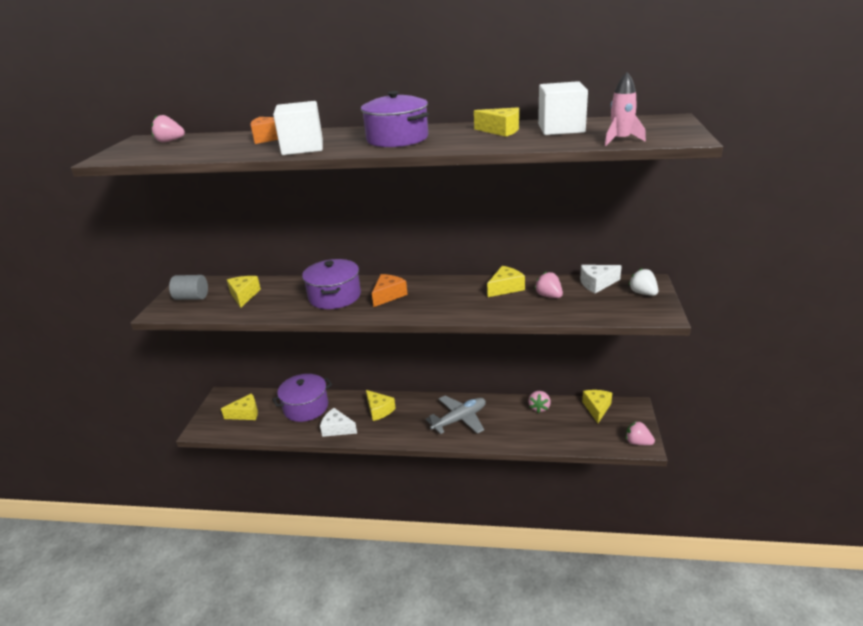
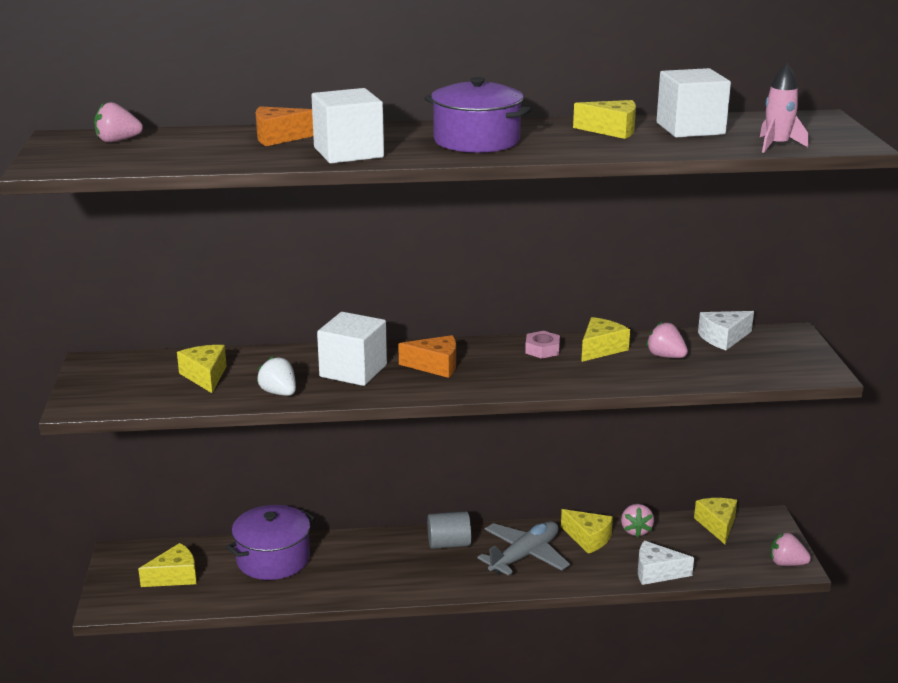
camera: 15 degrees left, 5 degrees down
(192, 298) = (119, 383): grey cylinder -> grey cylinder (449, 544)
(334, 296) = (353, 371): purple pot -> white cube
(337, 429) = (339, 584): white cheese -> white cheese (656, 572)
(379, 410) = (394, 553): yellow cheese -> yellow cheese (588, 538)
(388, 295) = (435, 366): orange cheese -> orange cheese turned 75 degrees clockwise
(465, 287) = (542, 349): none -> pink nut
(643, 293) = (788, 347): white strawberry -> white strawberry (279, 393)

